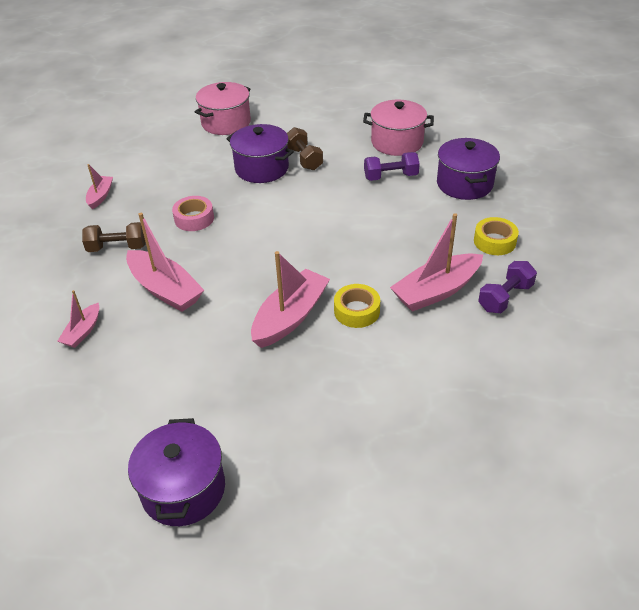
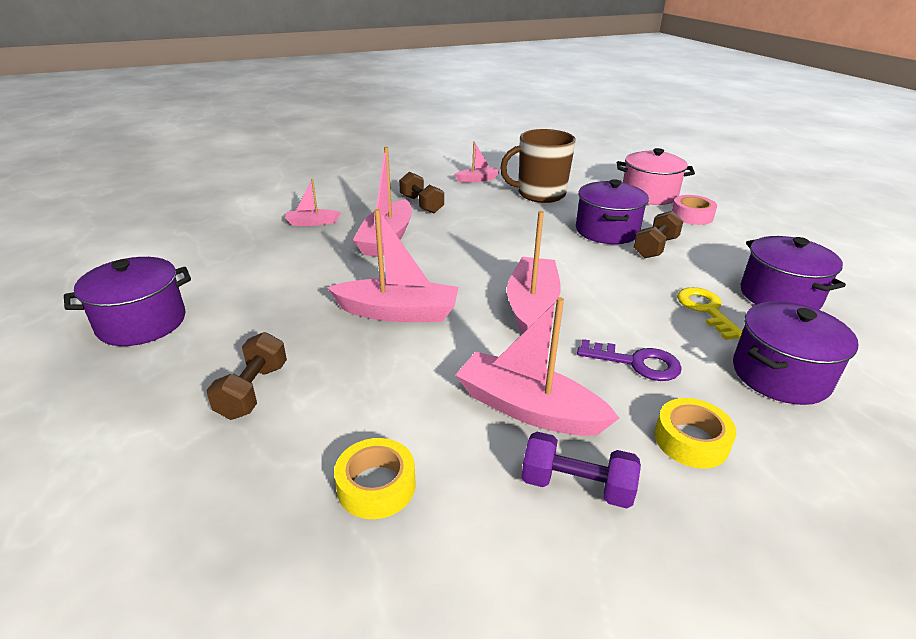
camera: 60 degrees right, 10 degrees down
(169, 174) = (540, 194): none -> brown mug
(194, 218) = (493, 222): pink tape -> pink tape (692, 216)
(332, 246) = (532, 306): none -> pink boat
(338, 422) = (253, 391): none -> brown dumbbell
(356, 311) = (439, 353): yellow tape -> yellow tape (376, 486)
(390, 176) = (706, 310): purple dumbbell -> yellow key
(397, 142) = (779, 296): pink pot -> purple pot
(422, 229) = (636, 363): none -> purple key

